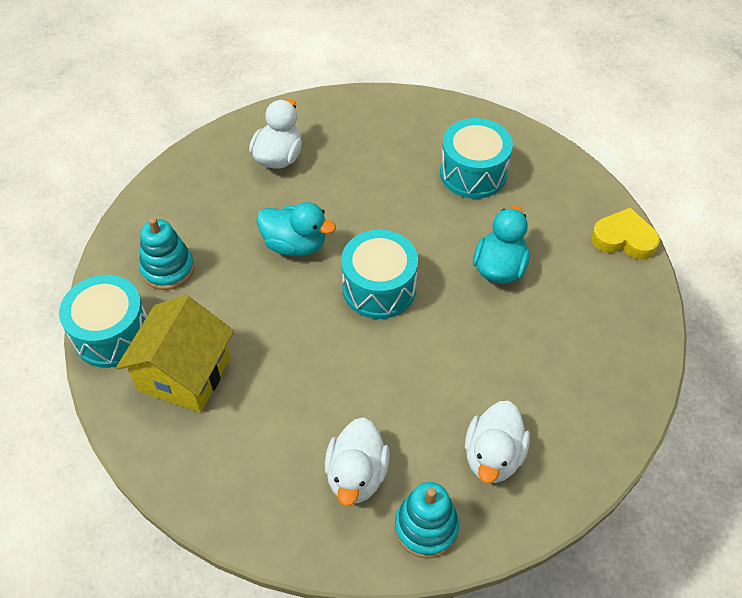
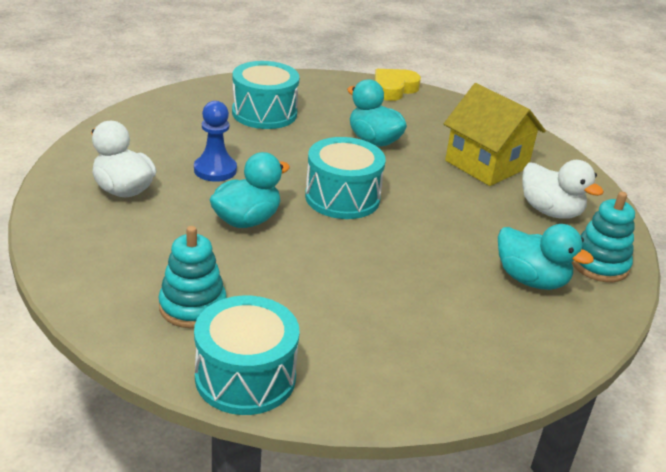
camera: 65 degrees left, 20 degrees down
(184, 374) = (345, 341): yellow house -> yellow house (486, 164)
(351, 191) = (215, 170): none -> blue pawn
(356, 475) = (531, 280): white duck -> turquoise duck

